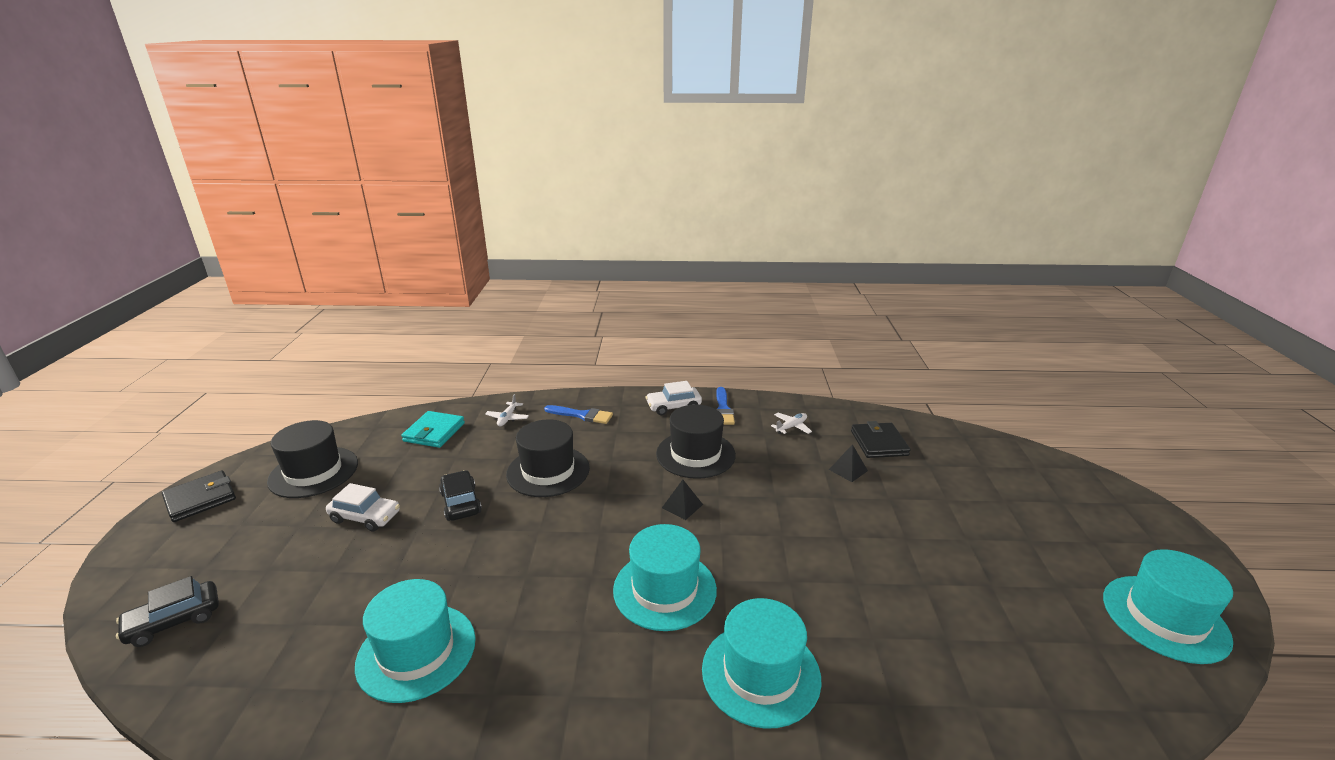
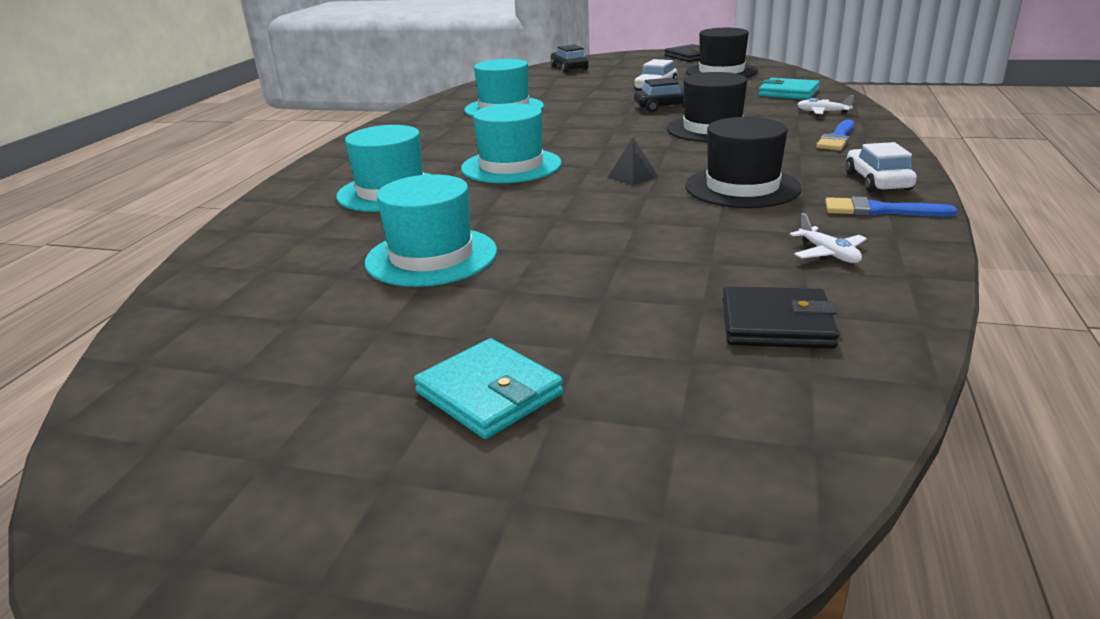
camera: 105 degrees right, 0 degrees up
(848, 470) = (689, 279): black pyramid -> none
(1009, 523) = (489, 393): none -> turquoise wallet
(1164, 618) = (187, 468): turquoise hat -> turquoise hat (431, 256)

